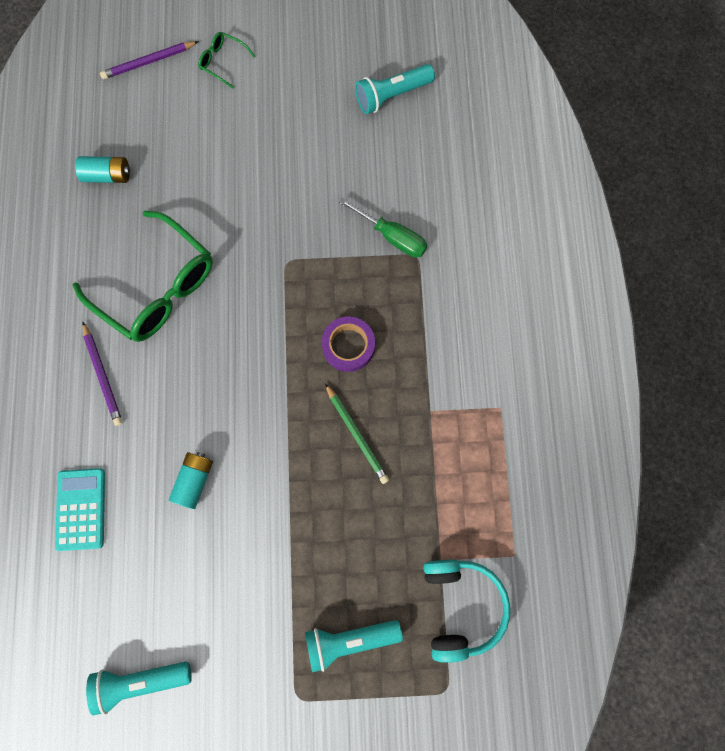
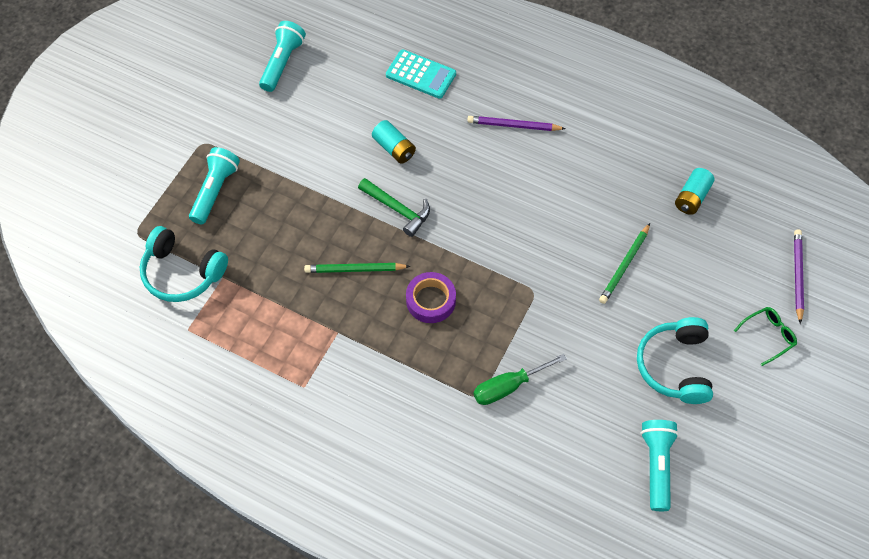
camera: 120 degrees right, 15 degrees down
(157, 287) = (566, 190): green glasses -> none
(215, 200) = (624, 265): none -> green pencil
(266, 434) = (397, 209): none -> green hammer
(294, 119) = (674, 366): none -> turquoise headphones

